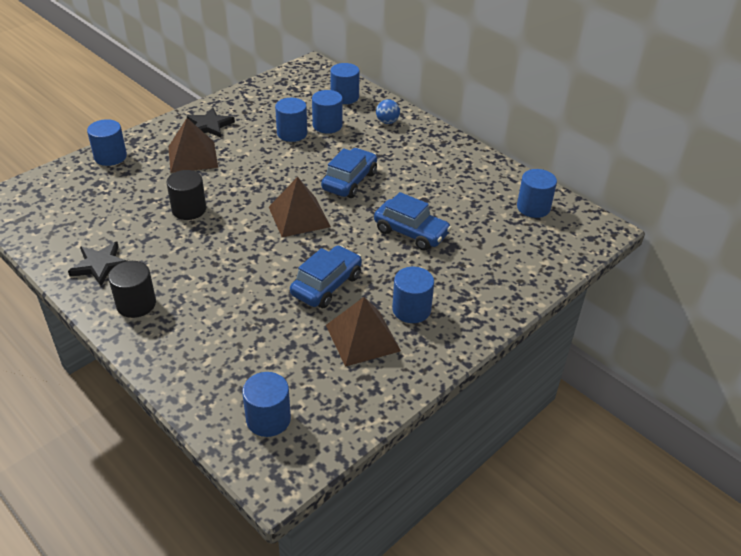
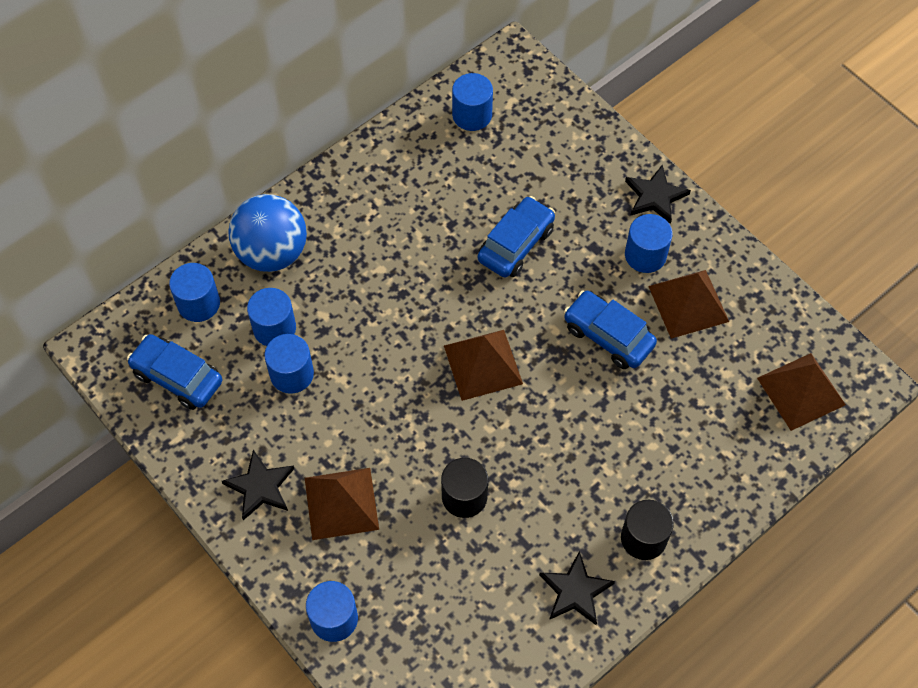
camera: 85 degrees left, 20 degrees up
(268, 419) = (801, 391): blue cylinder -> brown pyramid
(349, 181) = (410, 305): blue car -> blue car (177, 377)
(387, 122) = (272, 252): blue ball -> blue ball, size x2.23
(477, 317) = (655, 196): none -> black star

